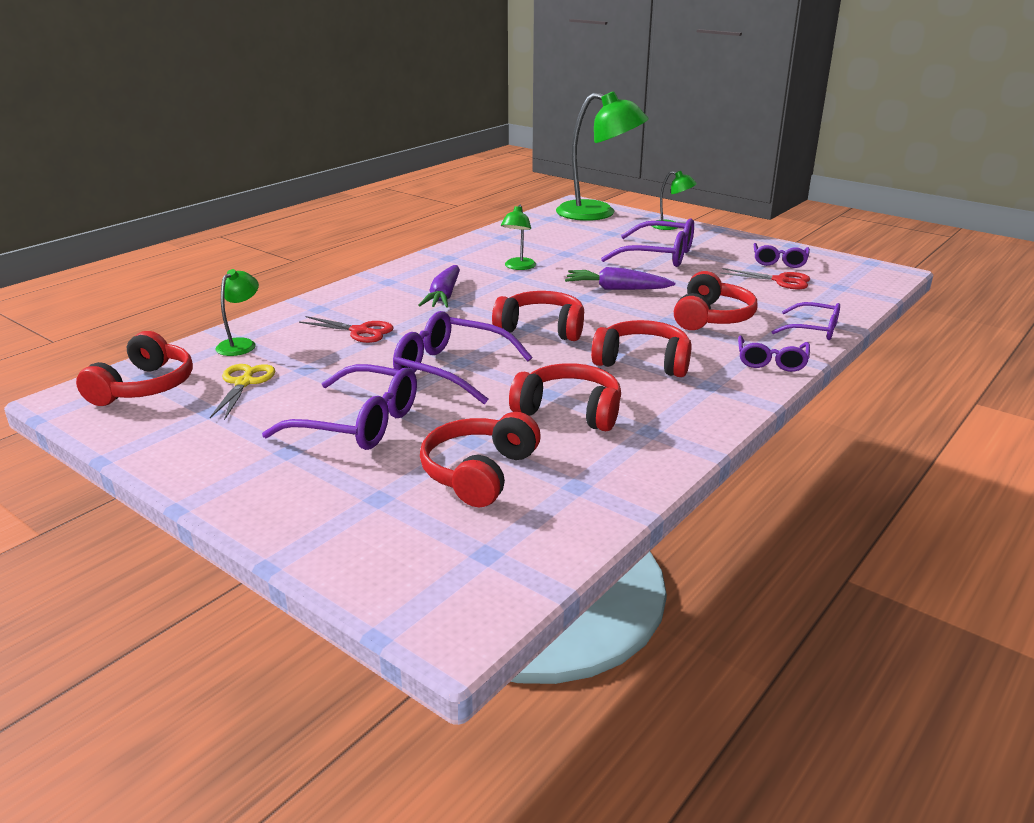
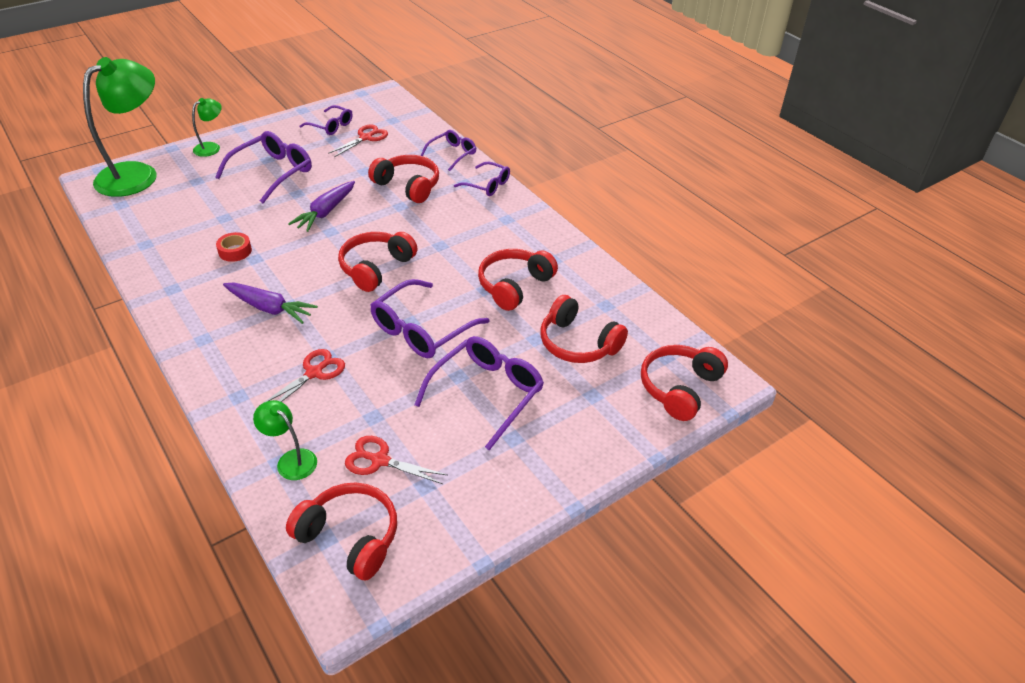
camera: 75 degrees left, 15 degrees up
(244, 383) = (380, 460): yellow scissors -> red scissors
(518, 267) = (235, 251): green lamp -> red tape
(643, 362) = (460, 235): red headphones -> red headphones (680, 388)

